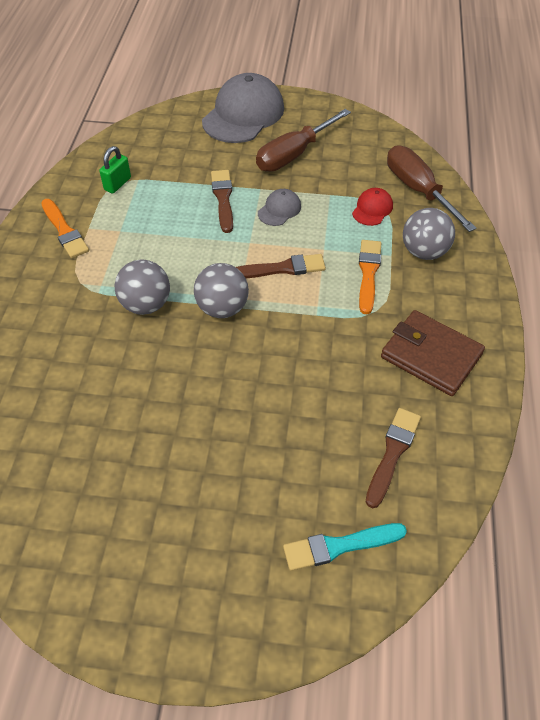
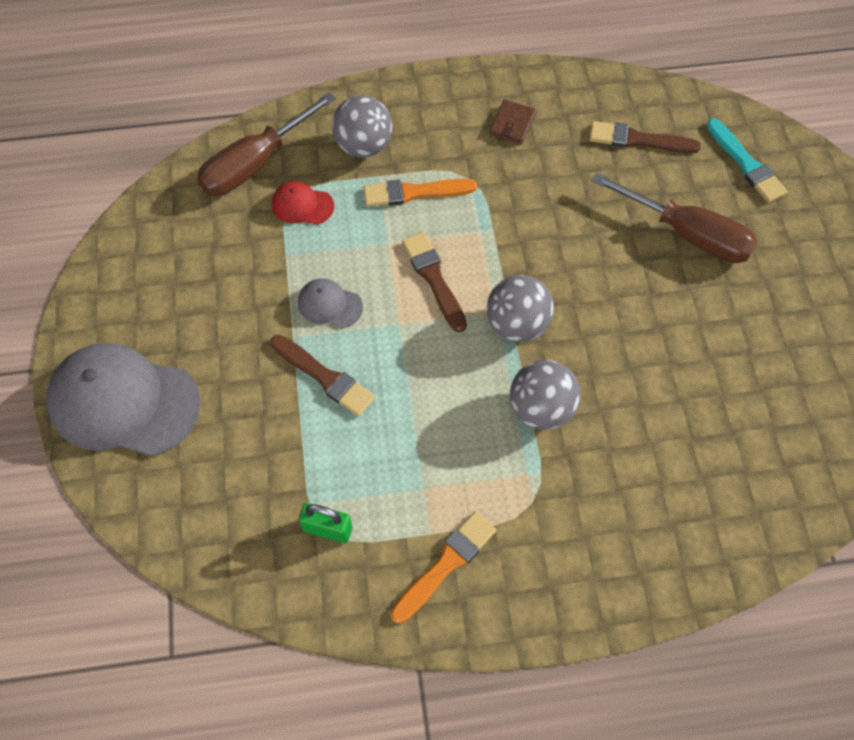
camera: 105 degrees left, 10 degrees up
(223, 198) = (324, 377): brown brush -> brown brush turned 120 degrees counterclockwise
(294, 154) = (210, 313): brown screwdriver -> brown screwdriver (687, 234)
(431, 355) = (512, 124): brown wallet -> brown wallet, size x0.51

